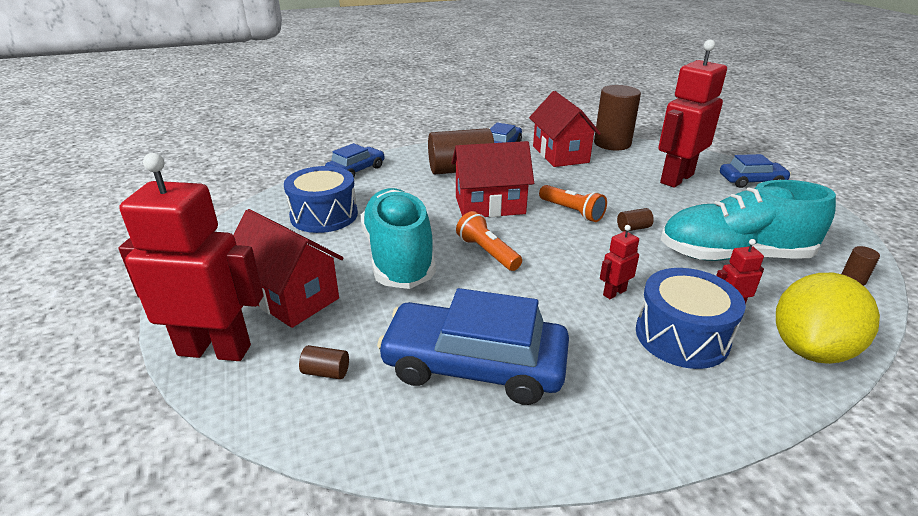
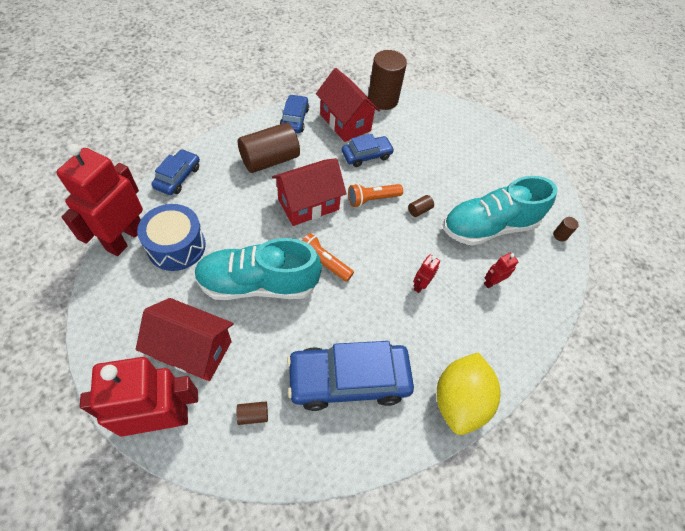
camera: 25 degrees left, 25 degrees up
(398, 257) = (258, 284): turquoise shoe -> turquoise shoe turned 60 degrees counterclockwise
(572, 212) = (372, 199): orange flashlight -> orange flashlight turned 135 degrees clockwise
(676, 178) = (439, 141): red robot -> red robot (125, 238)
(681, 336) = (468, 317): blue drum -> none
(751, 181) = (491, 134): blue car -> blue car (366, 155)
(810, 349) = (540, 308): yellow lemon -> yellow lemon (459, 400)

